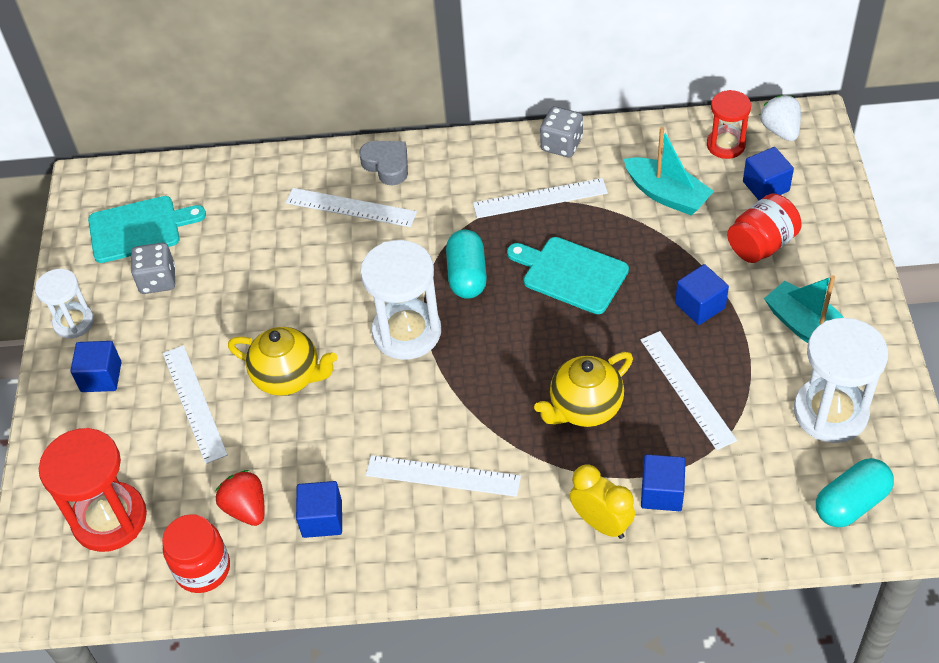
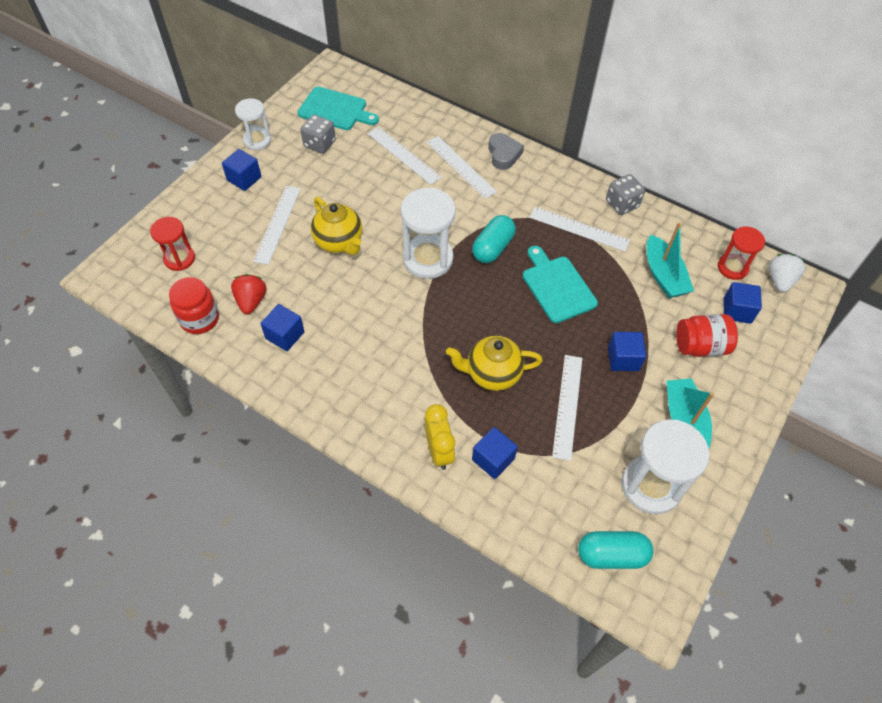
camera: 30 degrees right, 5 degrees up
(109, 519) = (179, 259): red hourglass -> red hourglass, size x0.61
(443, 476) = (372, 357): white ruler -> white ruler (404, 155)

